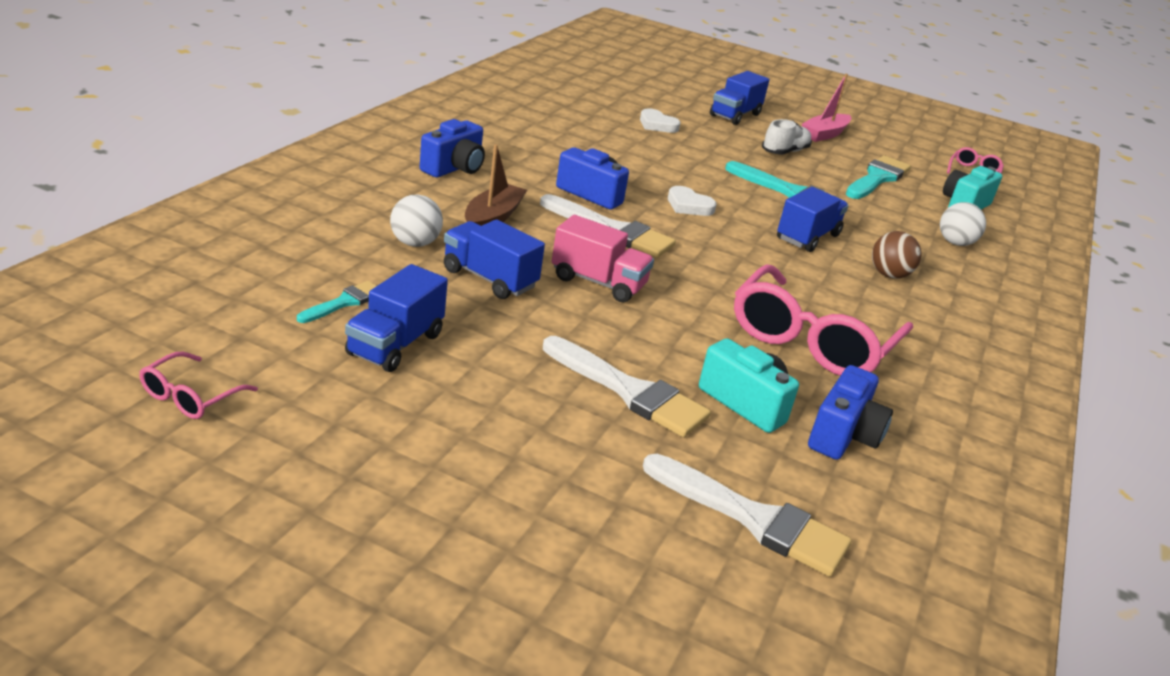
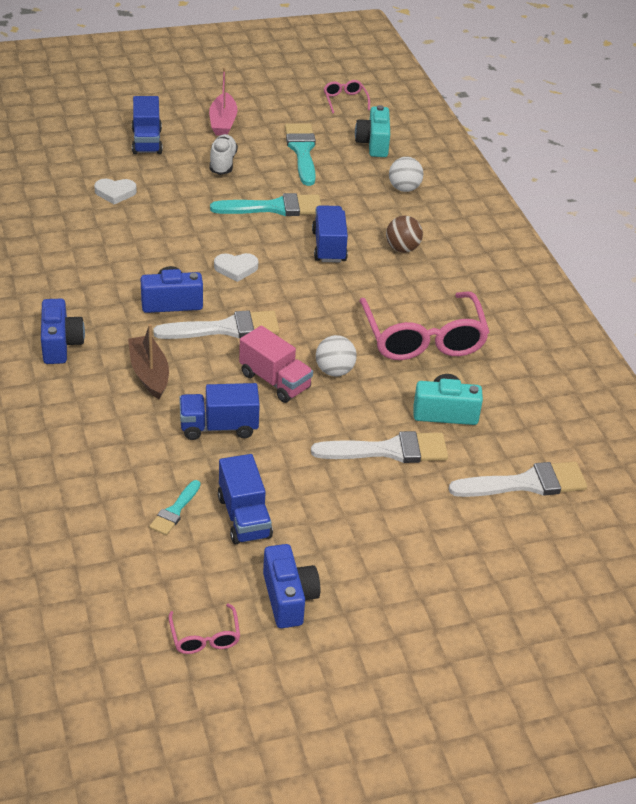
camera: 40 degrees left, 10 degrees up
(344, 302) = (175, 511): turquoise brush -> turquoise brush turned 150 degrees counterclockwise
(415, 243) = (140, 432): white ball -> white ball (334, 371)
(598, 282) = (275, 381): pink truck -> pink truck turned 60 degrees clockwise
(843, 435) = (506, 397): blue camera -> blue camera (289, 598)

